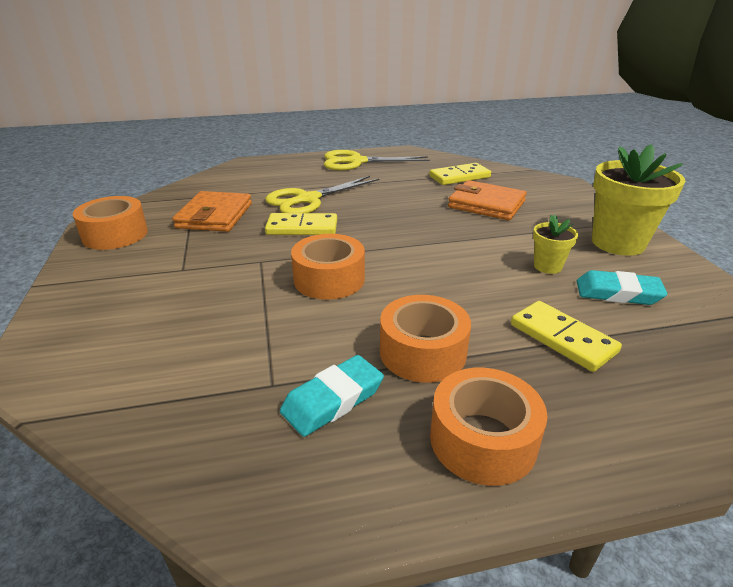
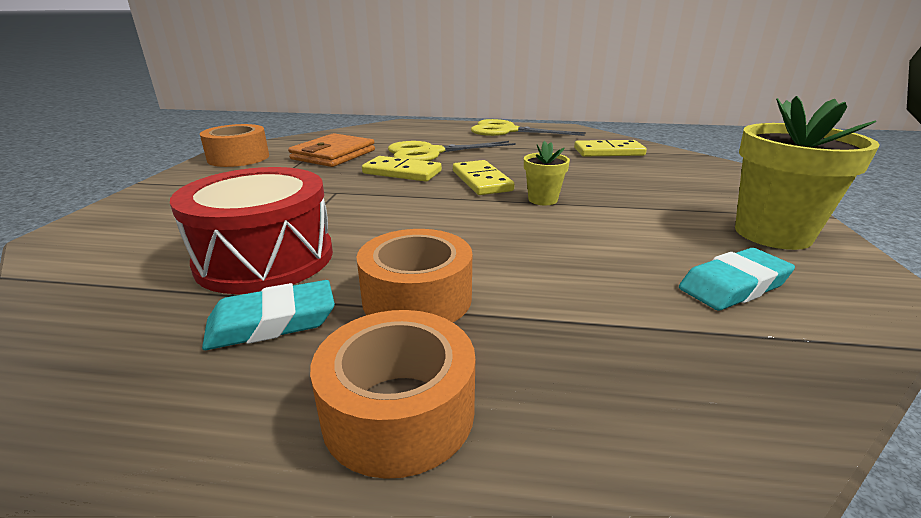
camera: 20 degrees right, 5 degrees down
(267, 344) = (265, 258): none -> red drum
(329, 279) = (384, 215): orange tape -> none
(486, 204) = (620, 177): orange wallet -> none
(547, 266) = (651, 242): yellow flower pot -> yellow flower pot (542, 199)
(562, 338) = (610, 320): yellow domino -> yellow domino (481, 181)
(617, 293) = (733, 286): turquoise eraser -> turquoise eraser turned 60 degrees counterclockwise

